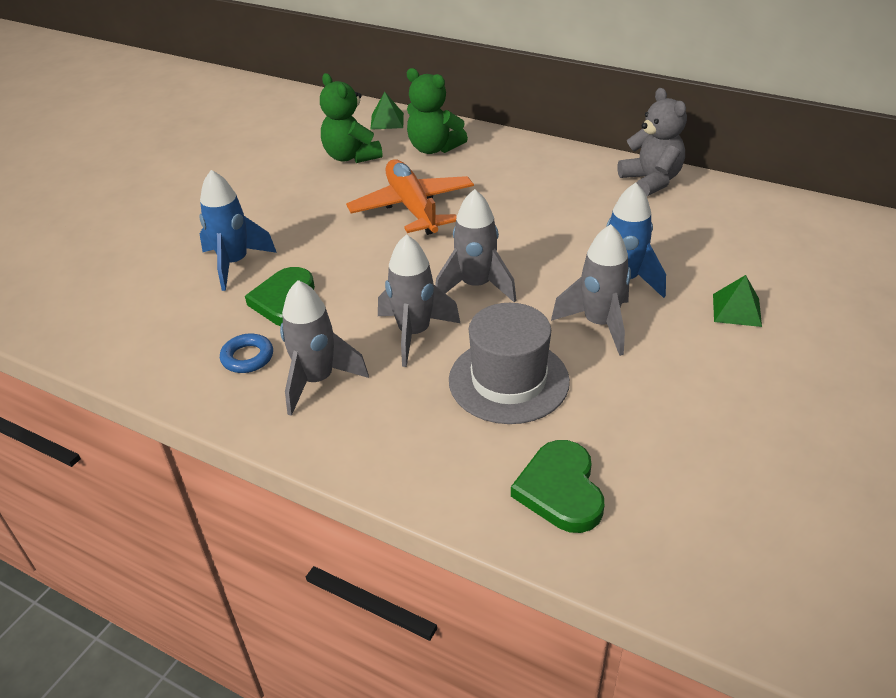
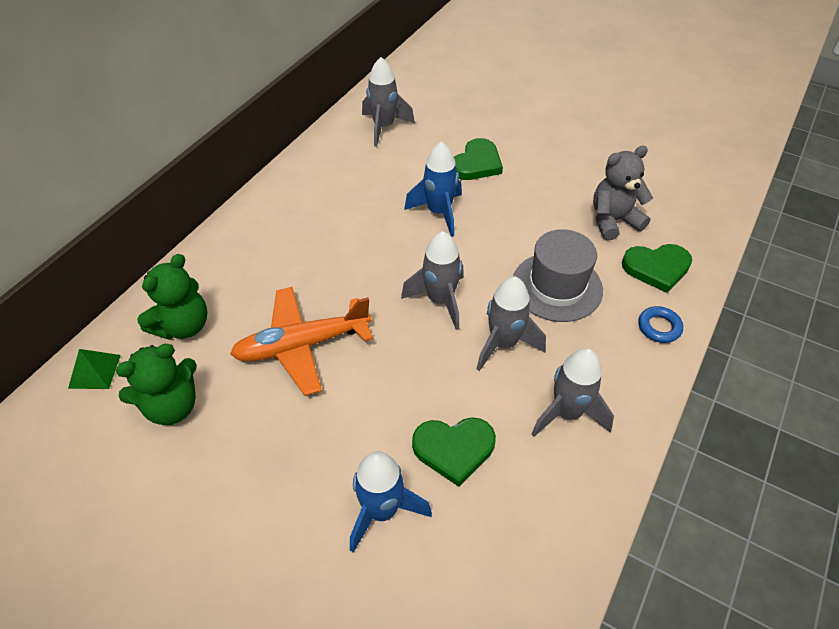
camera: 90 degrees left, 10 degrees up
(247, 357) = (540, 474): blue ring -> blue ring (659, 327)
(599, 324) = (492, 231): grey rocket -> grey rocket (384, 127)
(651, 181) = (300, 178): grey teddy bear -> grey teddy bear (613, 221)
(736, 310) = (477, 163): green pyramid -> green heart

